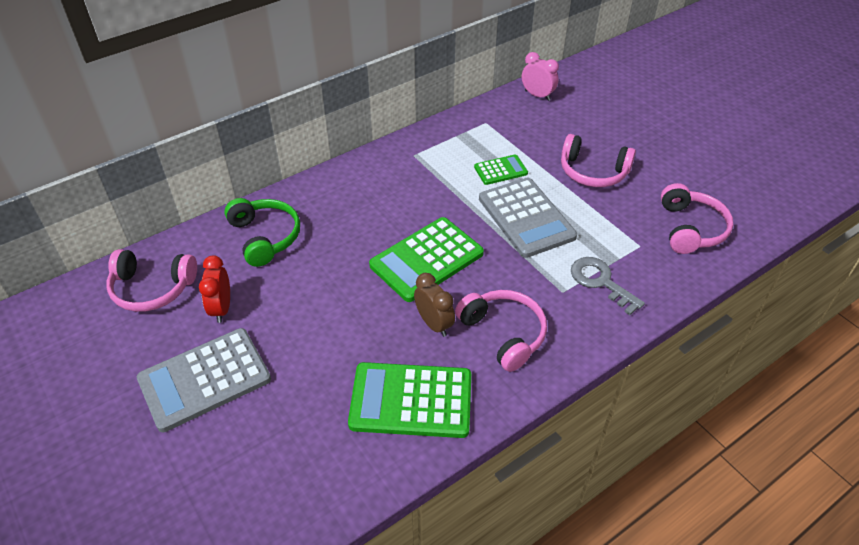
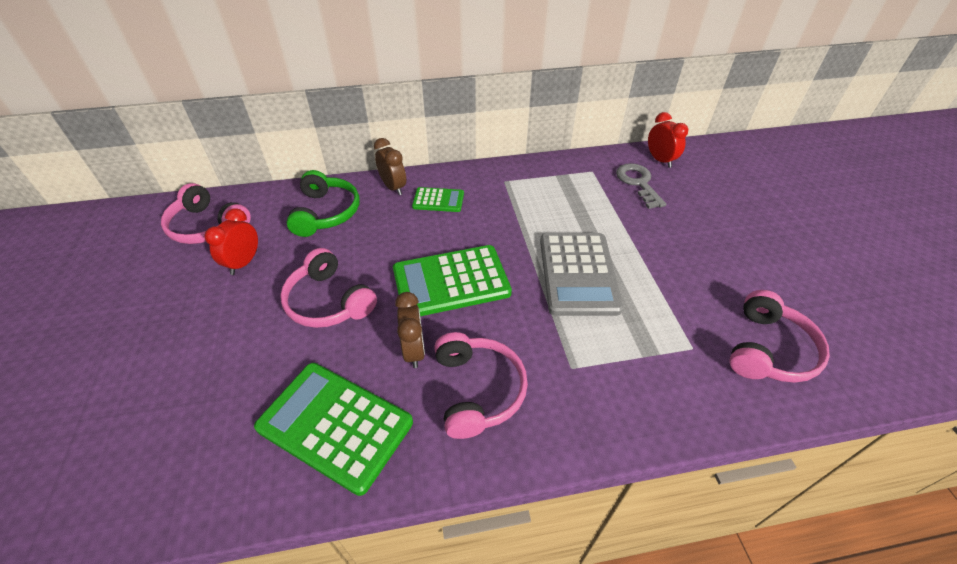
camera: 25 degrees right, 0 degrees up
(204, 379) = (179, 322): grey calculator -> none
(313, 192) = (393, 187): none -> brown clock
(500, 170) = (580, 219): green calculator -> green calculator (438, 200)
(537, 95) = (660, 160): pink clock -> red clock
(593, 172) = (679, 249): pink headphones -> pink headphones (329, 301)
(600, 282) = (622, 373): grey key -> grey key (638, 183)

